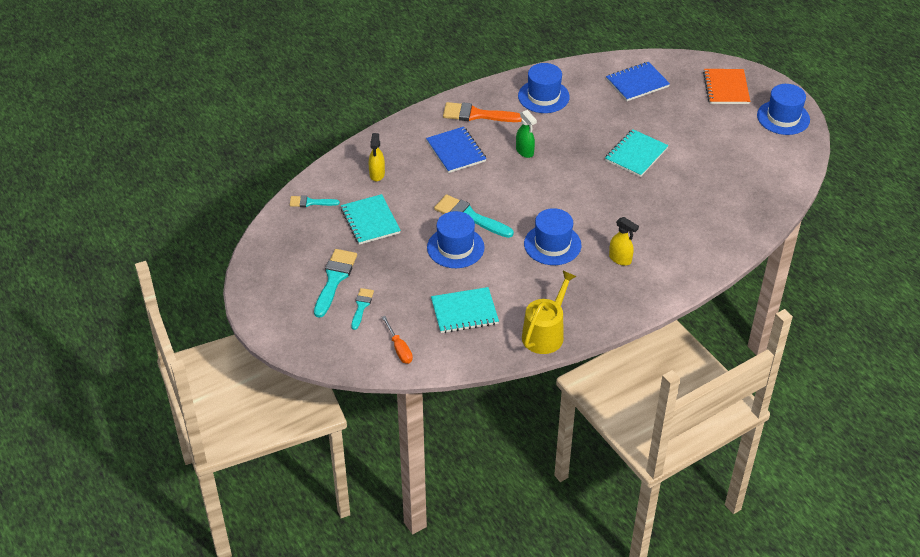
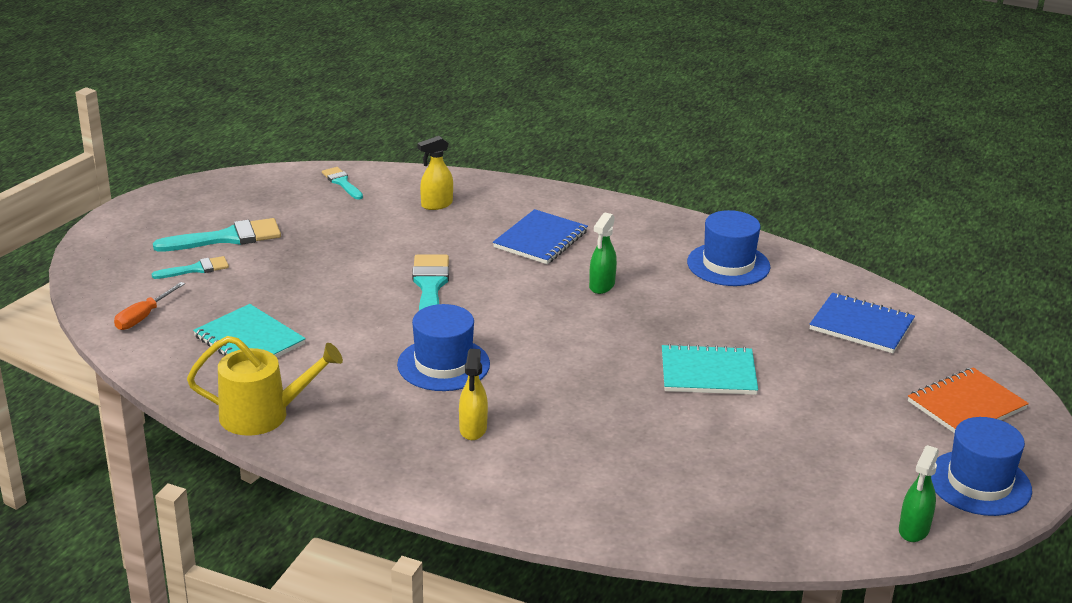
camera: 55 degrees right, 15 degrees down
(370, 221) = (350, 227): turquoise notebook -> none
(455, 247) = (362, 296): blue hat -> none
(477, 115) = (627, 231): orange brush -> none
(800, 155) = (913, 530): none -> green spray bottle

